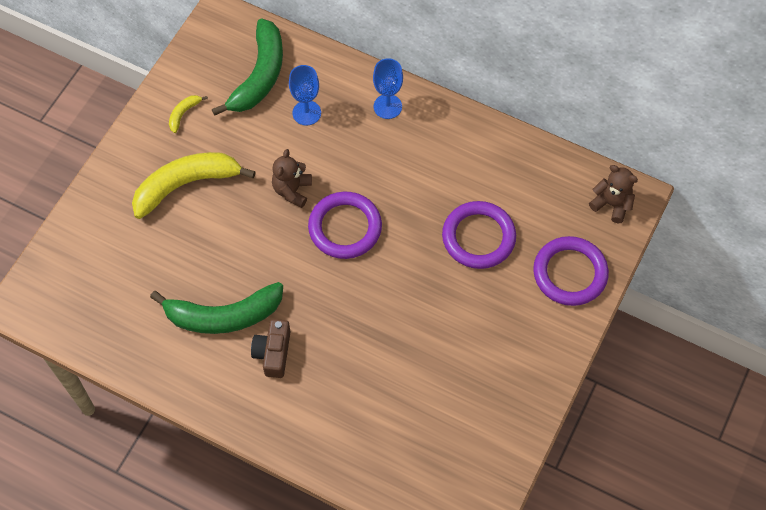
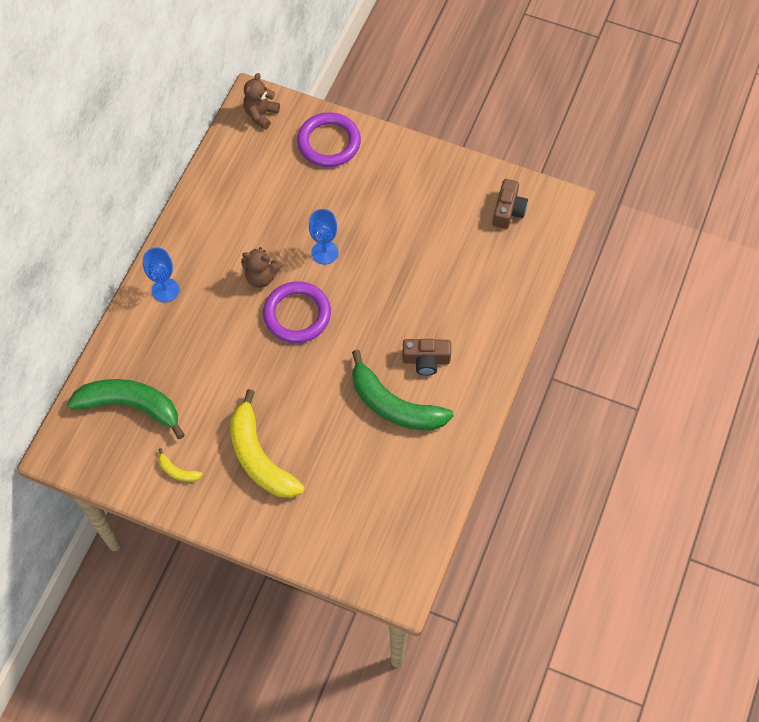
camera: 95 degrees left, 0 degrees up
(223, 315) = (394, 405): green banana -> green banana turned 135 degrees clockwise
(292, 190) = (260, 362): brown teddy bear -> brown teddy bear (261, 277)
(306, 113) = (174, 359): blue goblet -> blue goblet (324, 252)
(463, 466) = (508, 210): none -> brown camera
(478, 237) = (299, 210): purple ring -> none

